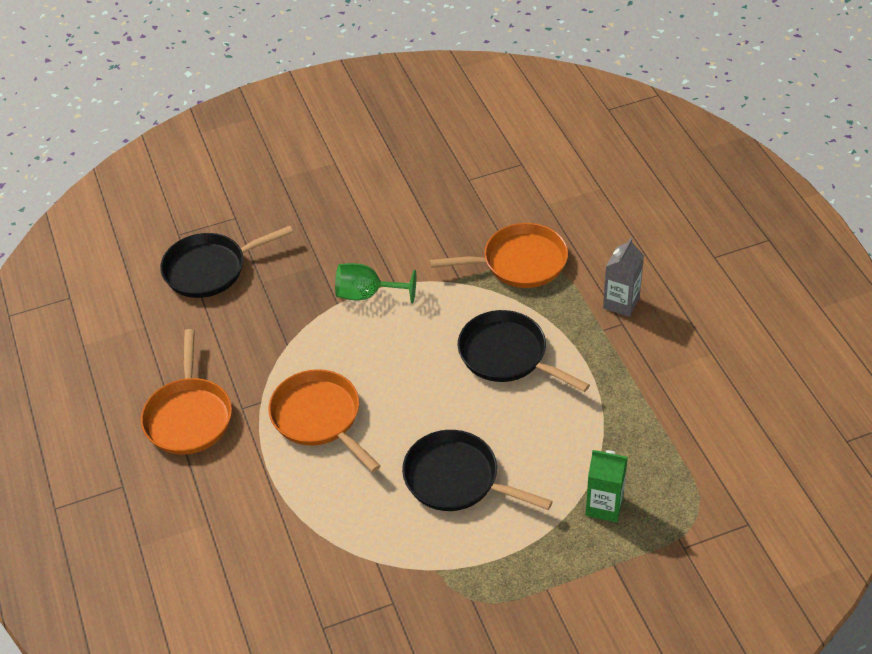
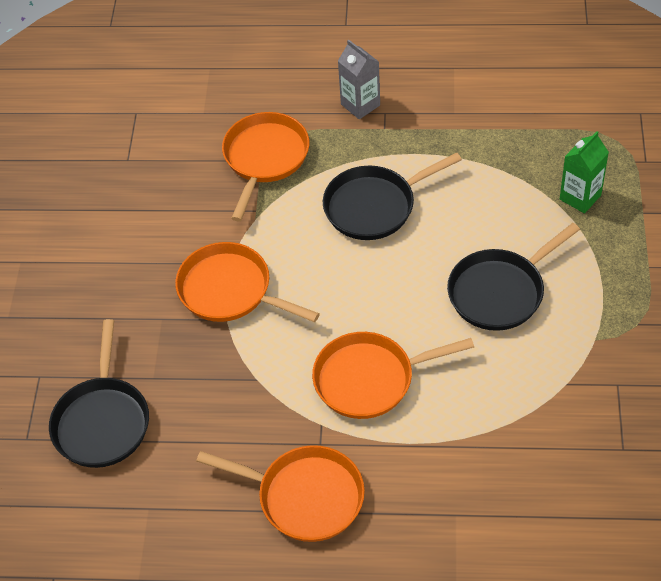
camera: 65 degrees left, 5 degrees up
(367, 294) = (230, 290): green goblet -> orange pan

